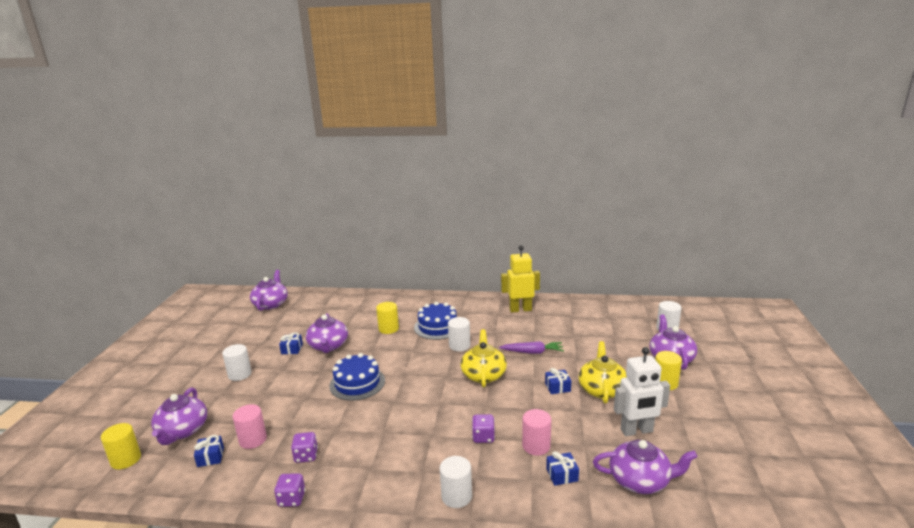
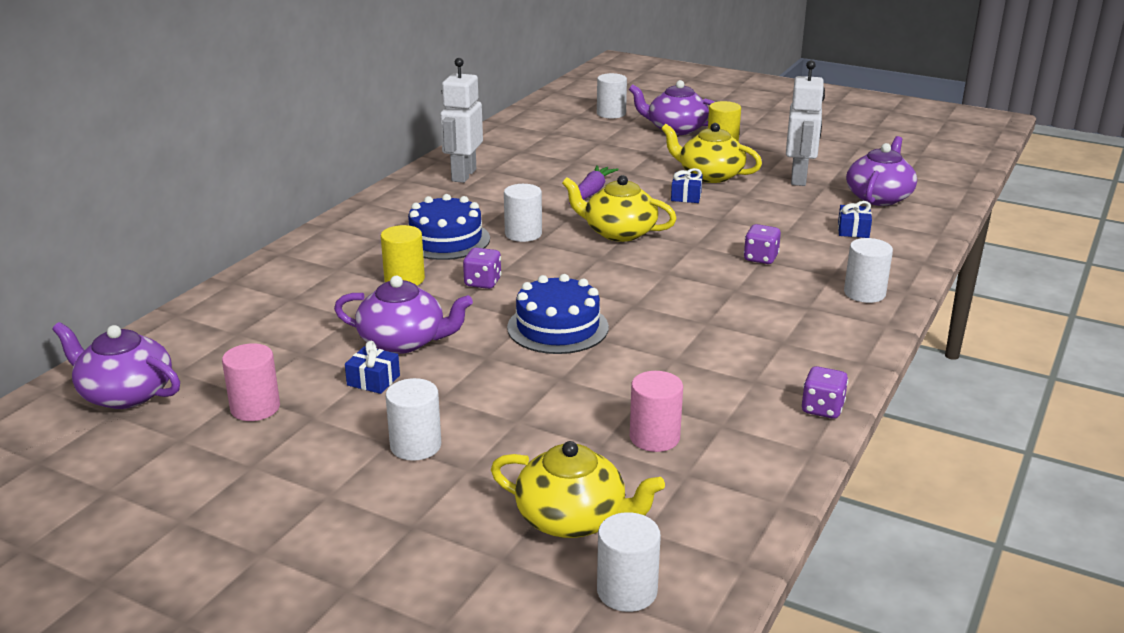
camera: 70 degrees left, 5 degrees up
(126, 459) = (627, 591): yellow cylinder -> white cylinder
(182, 431) = (573, 519): purple teapot -> yellow teapot
(210, 457) = (678, 484): blue gift -> none
(306, 456) = (728, 390): purple dice -> purple dice (482, 282)
(520, 309) = (463, 175): yellow robot -> white robot
(536, 446) = (796, 232): pink cylinder -> pink cylinder (255, 408)

